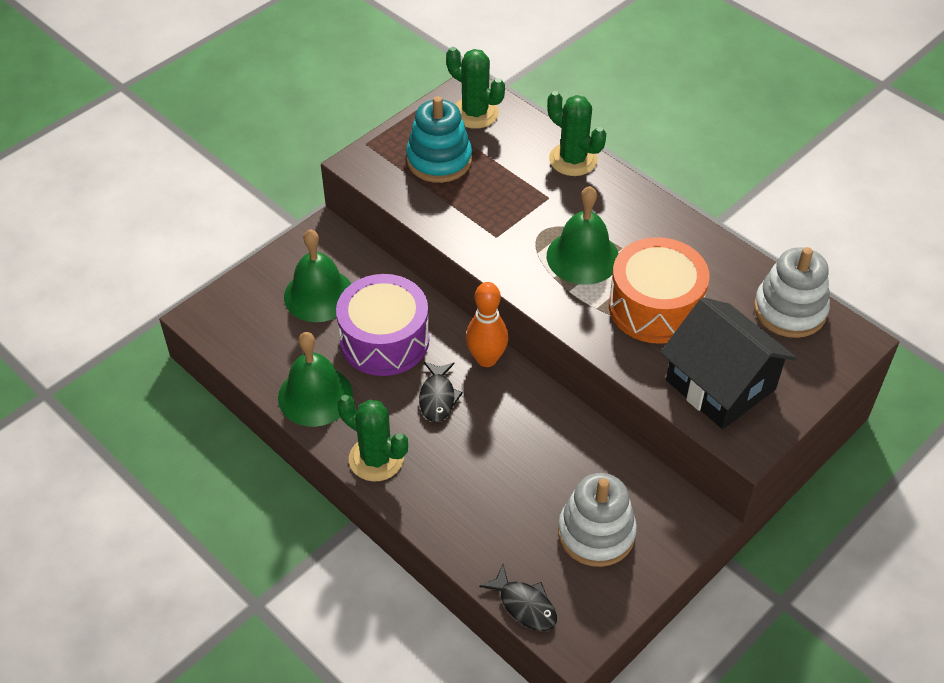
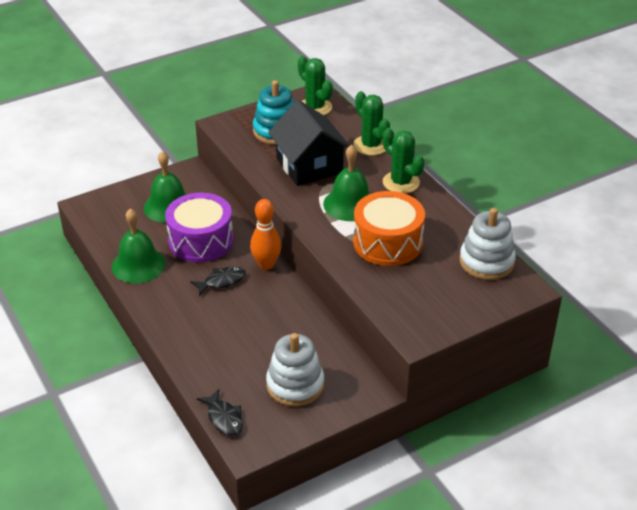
camera: 15 degrees right, 10 degrees down
(376, 459) = (162, 310): green cactus -> green cactus (401, 182)
(438, 397) = (221, 281): black fish -> black fish turned 135 degrees counterclockwise
(720, 385) = (413, 298): black house -> black house (309, 166)

